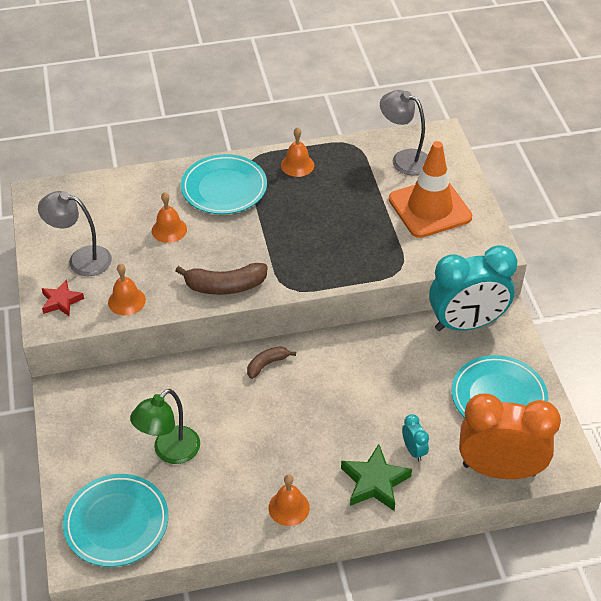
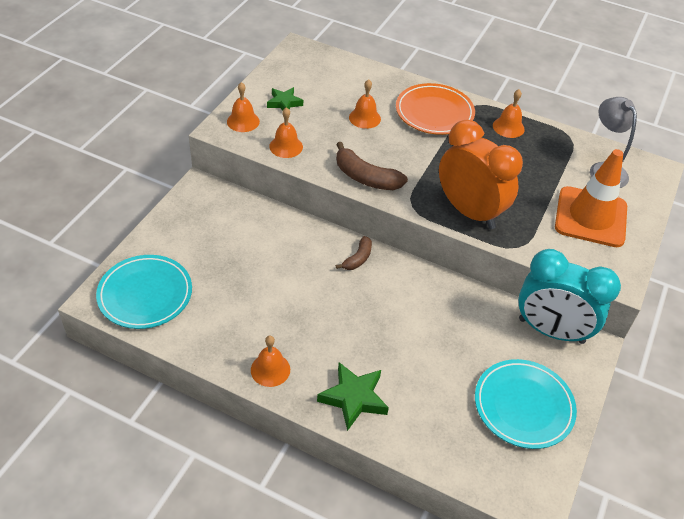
camera: 35 degrees right, 0 degrees up
(61, 301) = (243, 121): red star -> orange bell
(81, 259) = (284, 103): grey lamp -> green star
(170, 452) = (228, 272): green lamp -> none
(224, 188) = (434, 113): turquoise plate -> orange plate
(267, 364) = (358, 258): brown banana -> brown banana turned 120 degrees clockwise
(413, 450) = (409, 397): turquoise clock -> none
(499, 469) = (467, 463): orange clock -> orange clock (469, 211)

